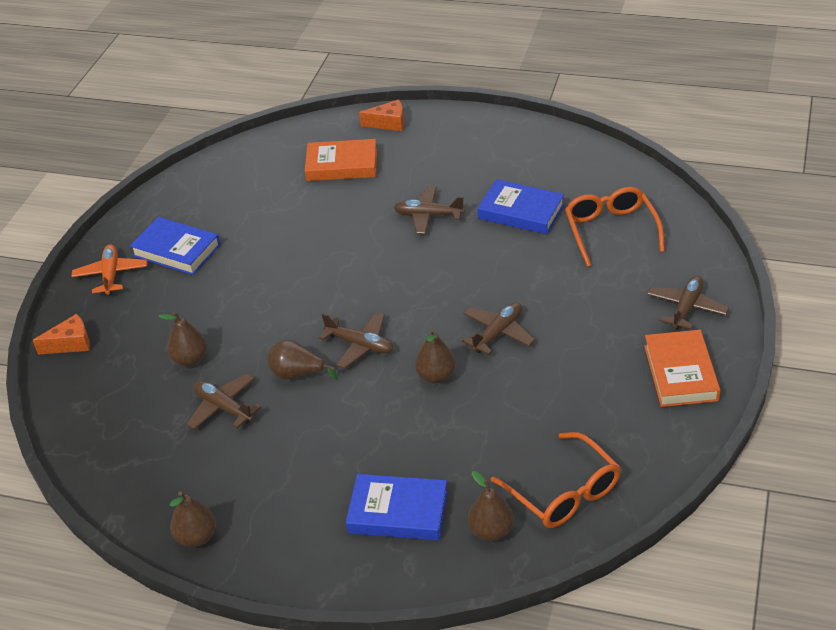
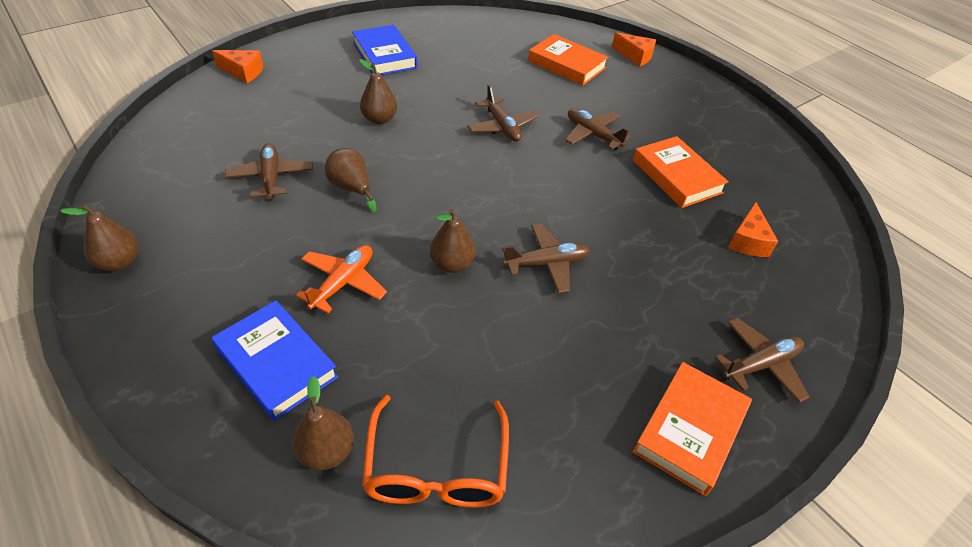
camera: 30 degrees right, 5 degrees up
(111, 275) = (325, 46): orange plane -> orange plane (343, 283)
(190, 359) = (297, 129): brown pear -> brown pear (379, 119)
(360, 345) = (423, 198): brown plane -> brown plane (502, 127)
(521, 212) = (676, 176): blue book -> orange book
(611, 230) = (748, 241): orange glasses -> orange cheese

